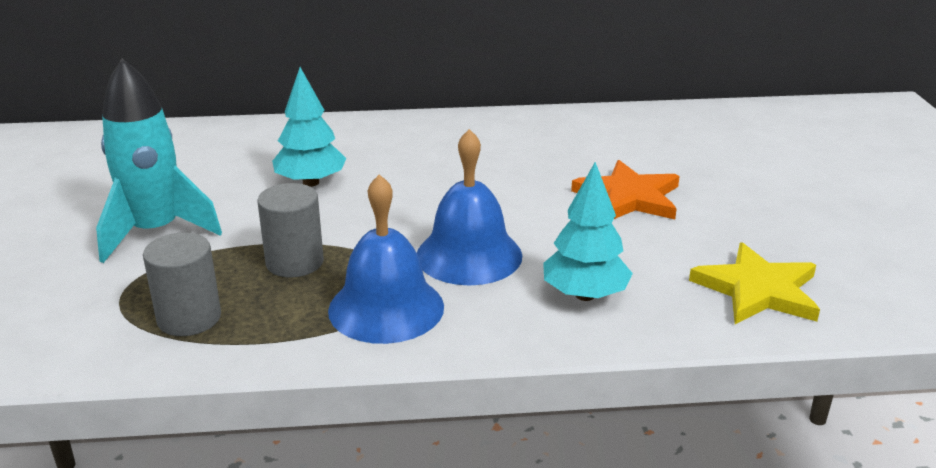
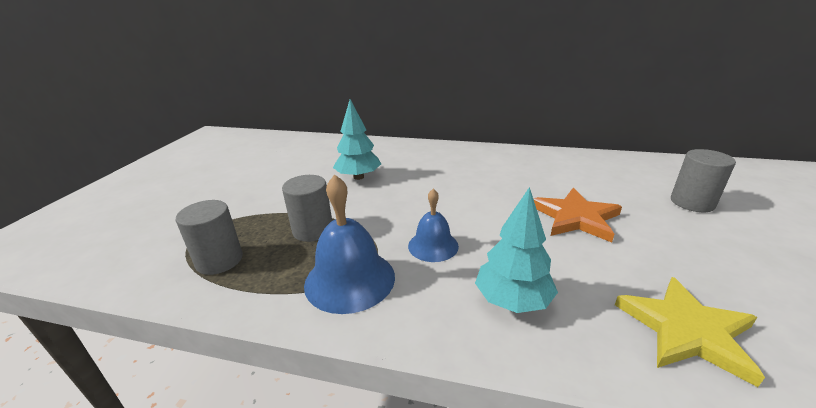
camera: 20 degrees right, 0 degrees up
(155, 232) = (250, 196): turquoise rocket -> none
(469, 255) = (433, 245): blue bell -> blue bell, size x0.62
(756, 161) = (692, 202): none -> grey cylinder

